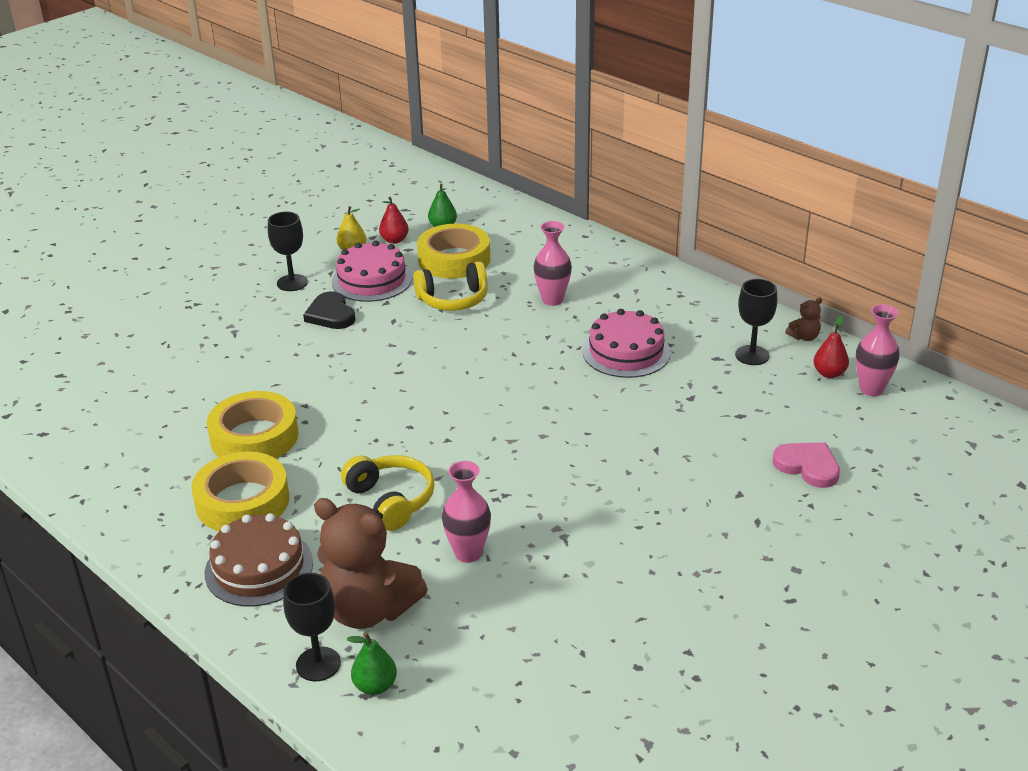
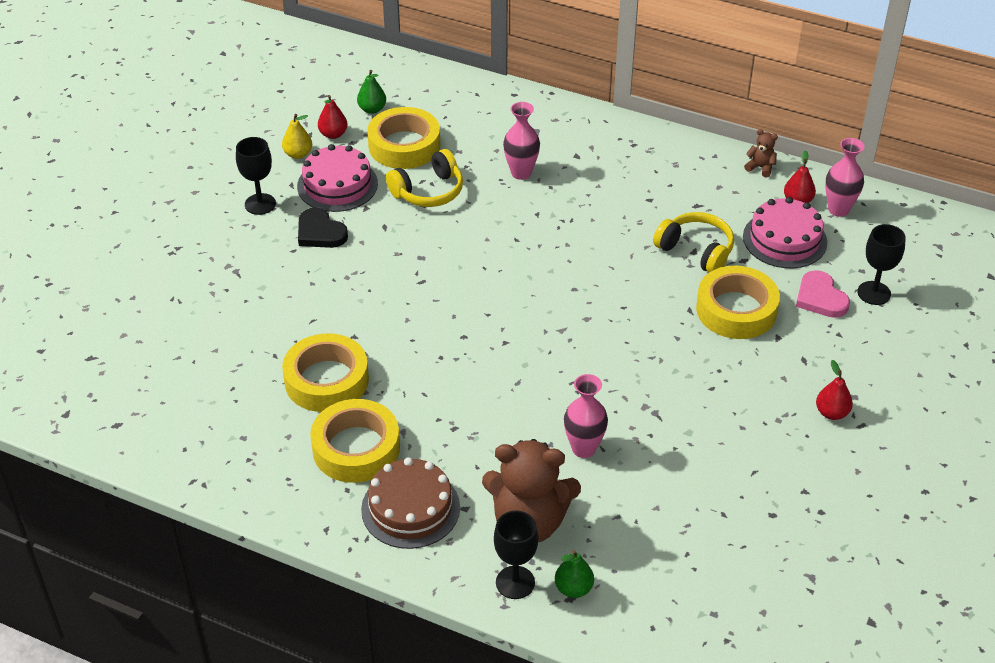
camera: 20 degrees left, 10 degrees up
(391, 500) = (489, 414): yellow headphones -> yellow headphones (696, 250)
(626, 352) = (615, 216): pink cake -> pink cake (784, 239)
(707, 459) = (736, 310): none -> yellow tape
(752, 355) = (725, 196): black goblet -> black goblet (874, 293)
(762, 580) = (831, 413): none -> red pear
(804, 337) = (760, 168): brown teddy bear -> brown teddy bear turned 105 degrees counterclockwise
(807, 466) = (820, 298): pink heart -> pink heart turned 135 degrees counterclockwise

